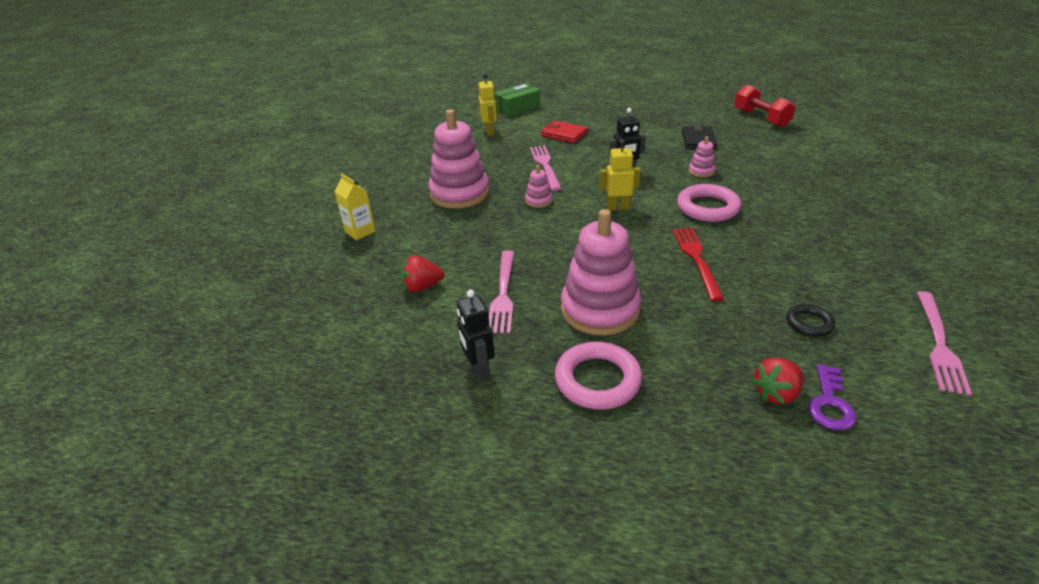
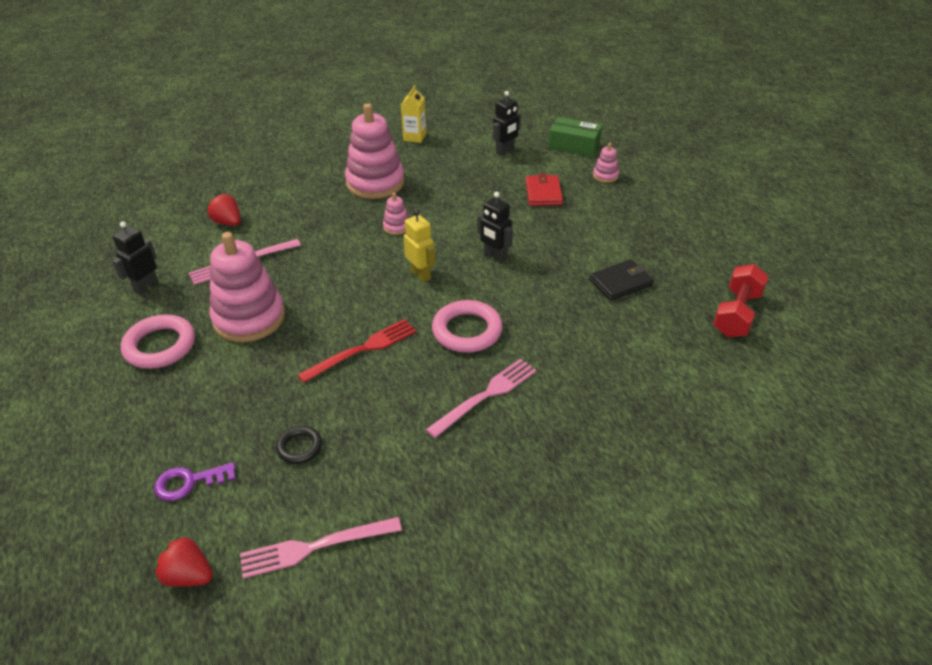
camera: 55 degrees right, 5 degrees up
(360, 231) = (282, 164): yellow carton -> yellow carton (414, 137)
(489, 132) = (505, 151): yellow robot -> black robot
(545, 165) = (466, 206): pink fork -> pink fork (486, 395)
(701, 171) = (544, 305): pink stacking toy -> pink stacking toy (605, 176)
(776, 393) = (187, 447): red strawberry -> red strawberry (188, 576)

